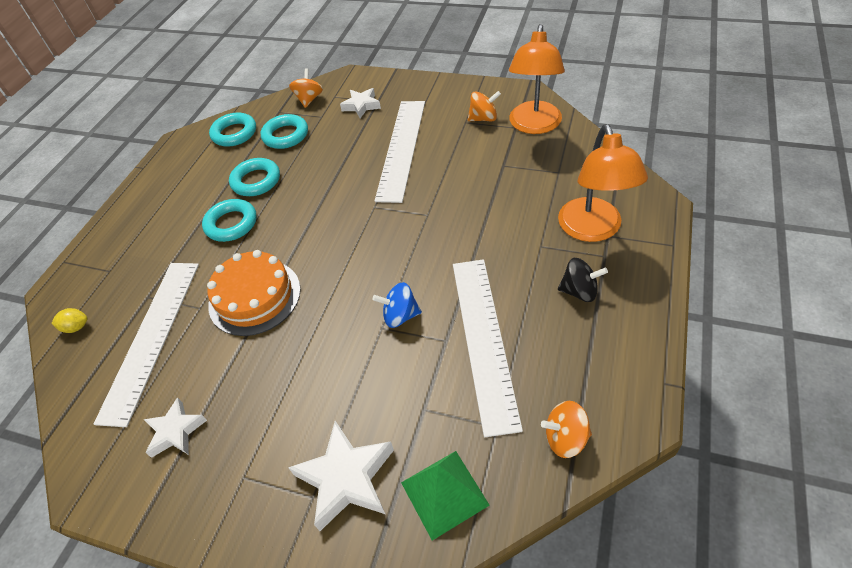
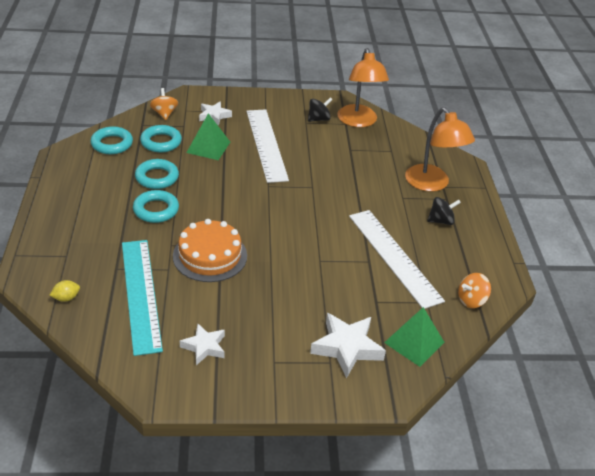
camera: 30 degrees left, 10 degrees down
(151, 337) = (140, 294): white ruler -> turquoise ruler
(333, 146) = (208, 147): none -> green pyramid
(400, 316) = (329, 251): blue spinning top -> none
(483, 118) = (318, 119): orange spinning top -> black spinning top

